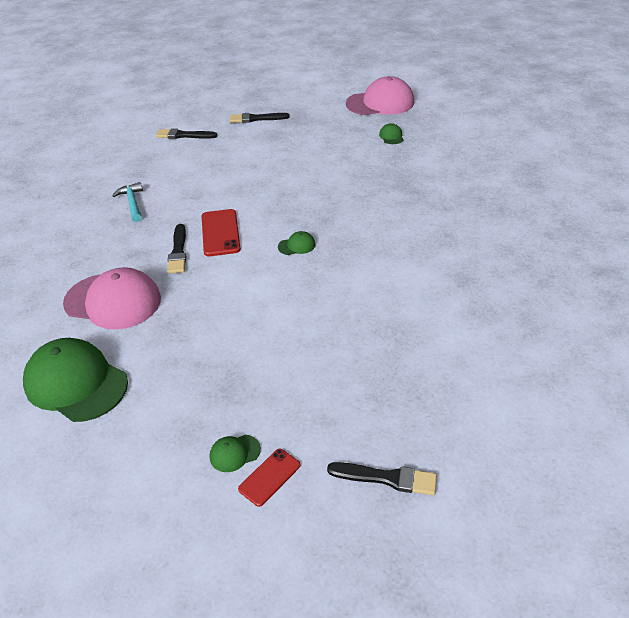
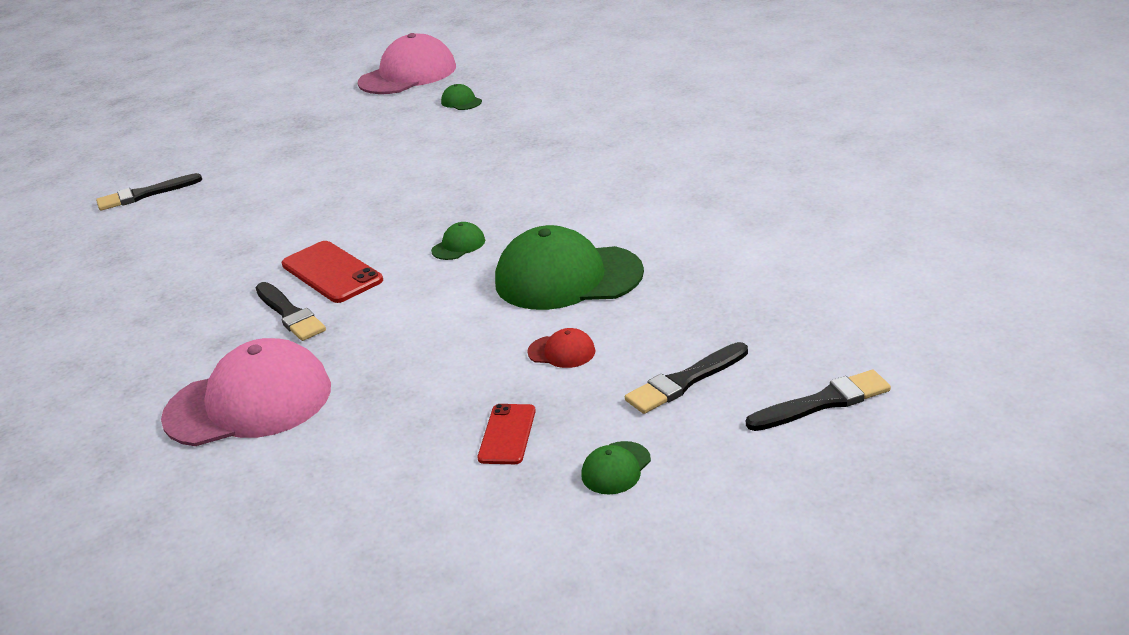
camera: 30 degrees left, 10 degrees down
(76, 383) = (297, 508): green cap -> green cap (567, 277)
(132, 203) = (149, 292): turquoise hammer -> none
(256, 119) = (243, 142): black brush -> black brush (684, 381)
(269, 477) = (687, 468): red phone -> red phone (507, 434)
(281, 353) = (562, 352): none -> red cap

